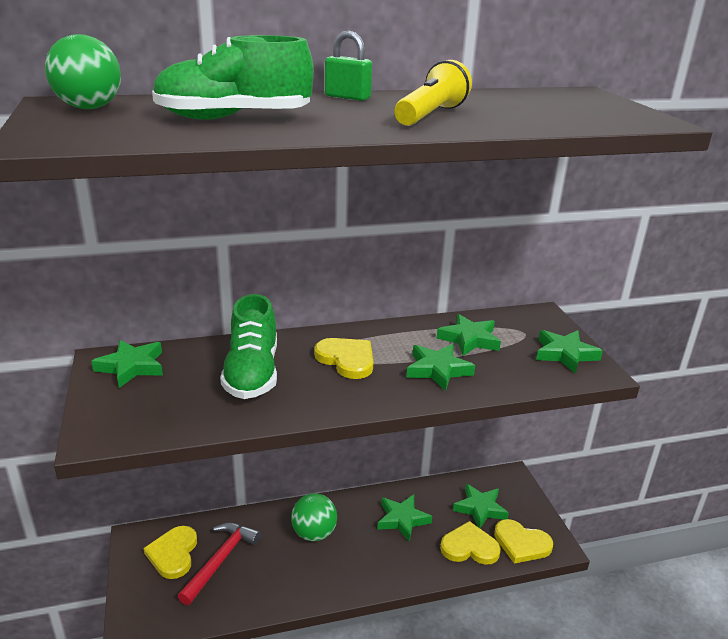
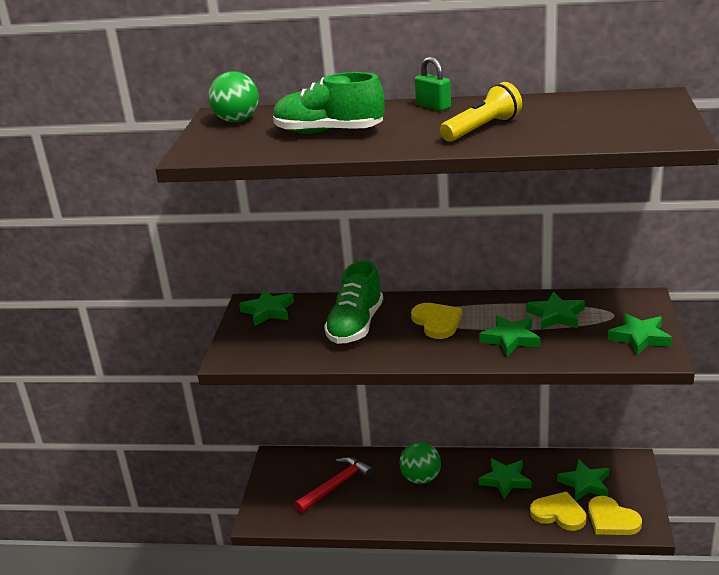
camera: 25 degrees right, 0 degrees up
(173, 554) = (301, 474): yellow heart -> none

